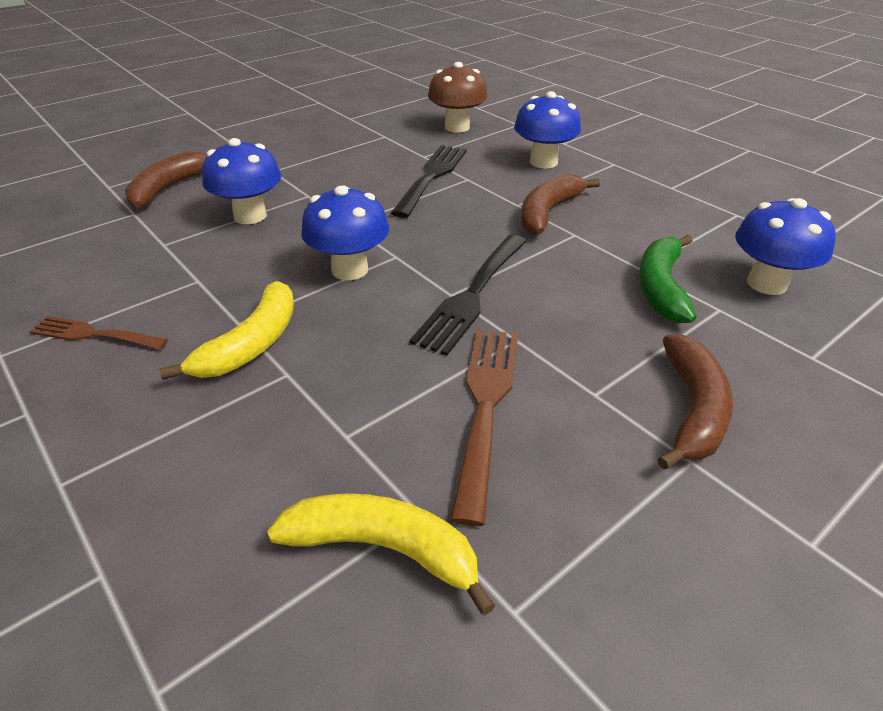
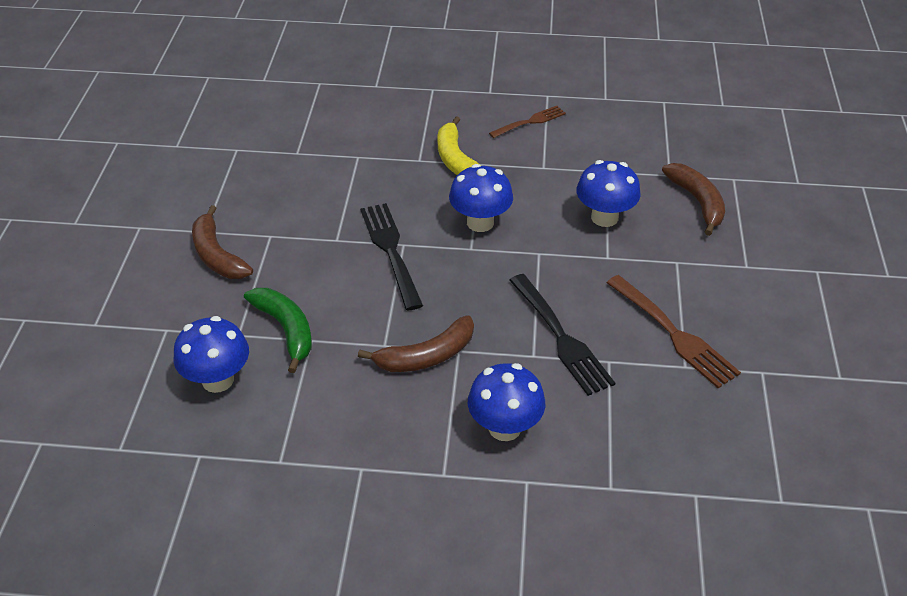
camera: 135 degrees right, 5 degrees up
(384, 548) = (297, 138): yellow banana -> none
(457, 127) = (652, 431): brown mushroom -> none
(486, 406) = (314, 200): brown fork -> brown fork (674, 334)
(548, 212) = (426, 356): brown banana -> brown banana turned 75 degrees clockwise

